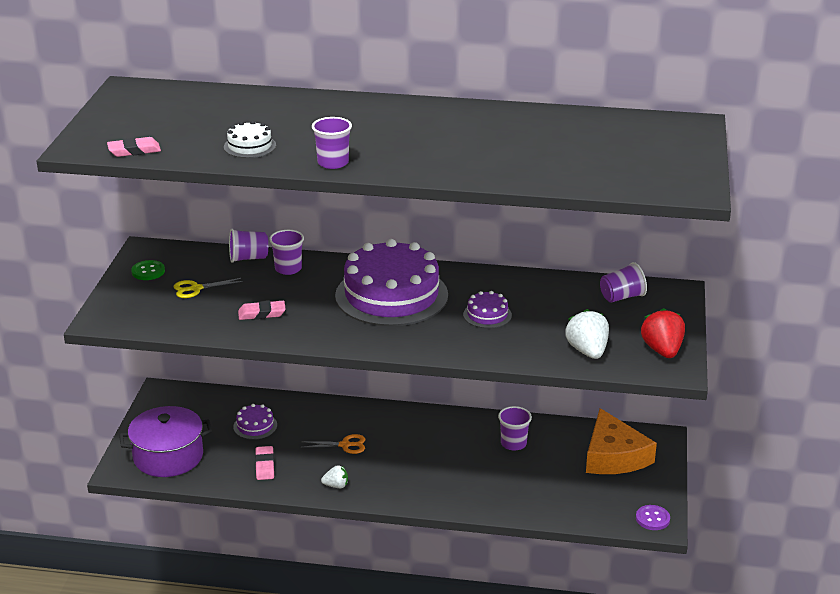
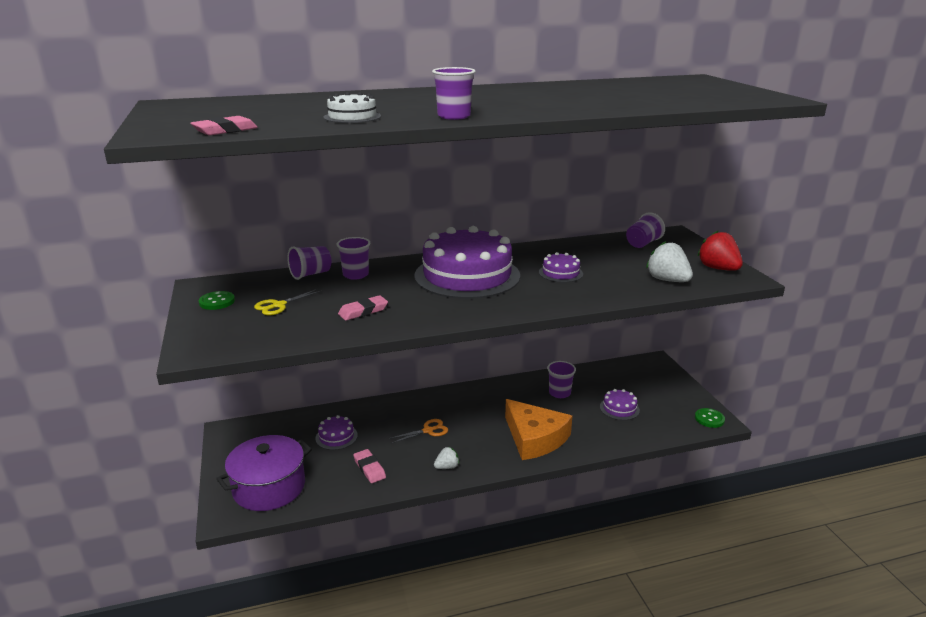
camera: 25 degrees left, 5 degrees down
(563, 479) = (619, 408): none -> purple cake
(614, 456) = (637, 382): orange cheese -> orange cheese (534, 438)
(652, 519) = (709, 419): purple button -> green button

